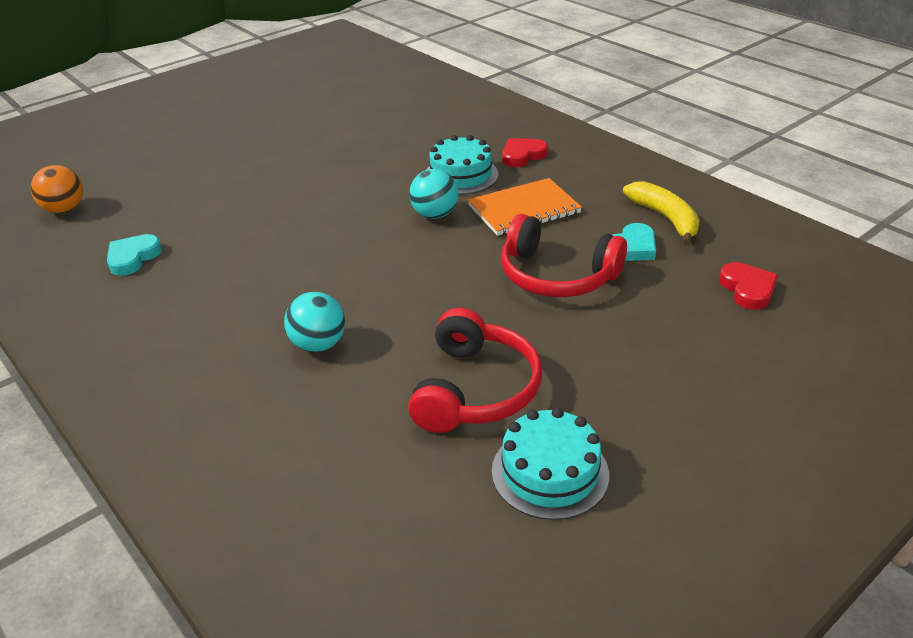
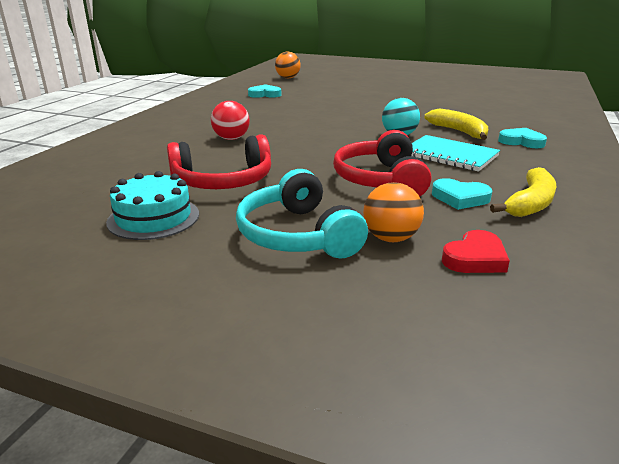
camera: 60 degrees right, 10 degrees down
(318, 344) = (231, 138): turquoise ball -> red ball
(461, 175) = (459, 132): turquoise cake -> yellow banana
(522, 155) = (521, 142): red heart -> turquoise heart
(524, 209) = (449, 155): orange notebook -> turquoise notebook
(655, 372) = (297, 235): none -> turquoise headphones
(691, 318) = (390, 238): none -> orange ball

